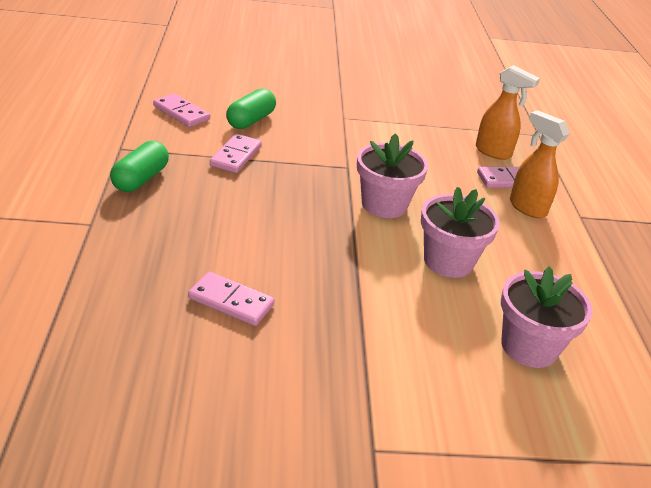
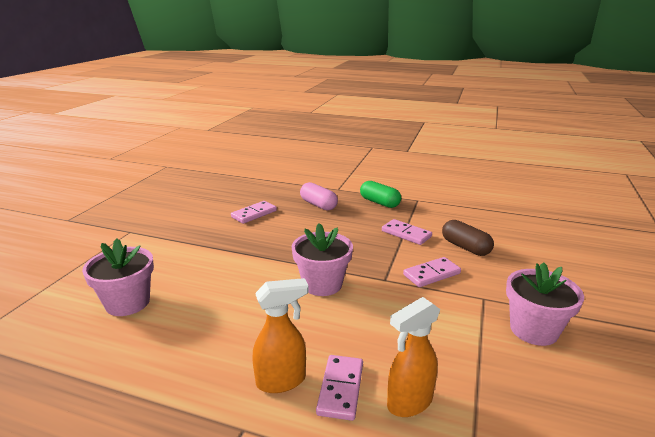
camera: 115 degrees right, 10 degrees down
(168, 236) = (318, 205): none -> pink capsule
(181, 113) = (472, 222): pink domino -> pink domino (432, 274)
(251, 120) = (465, 247): green capsule -> brown capsule
(448, 261) = (235, 295): pink flower pot -> pink flower pot (533, 330)

